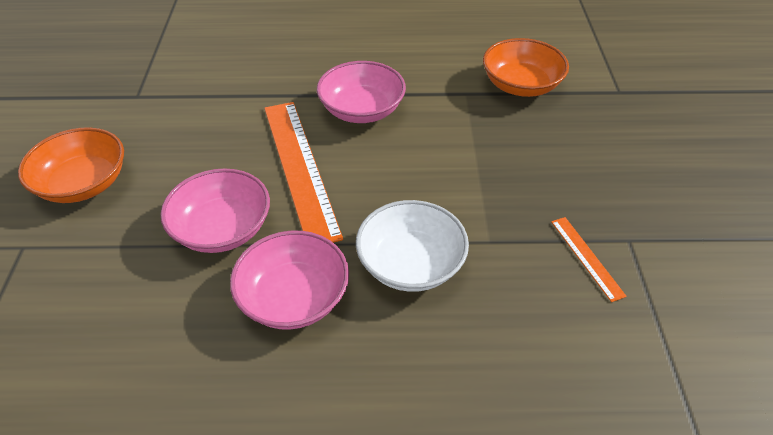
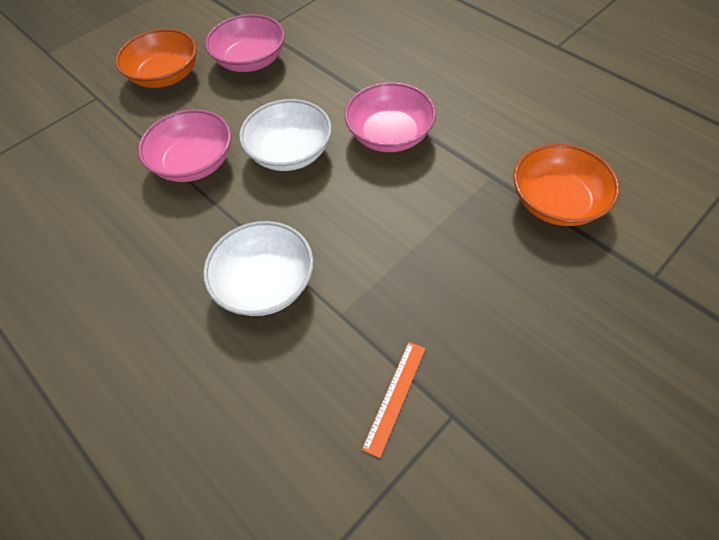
camera: 50 degrees right, 10 degrees up
(294, 297) = (173, 244): pink bowl -> pink bowl (251, 61)
(300, 168) = (290, 152): orange ruler -> white bowl

